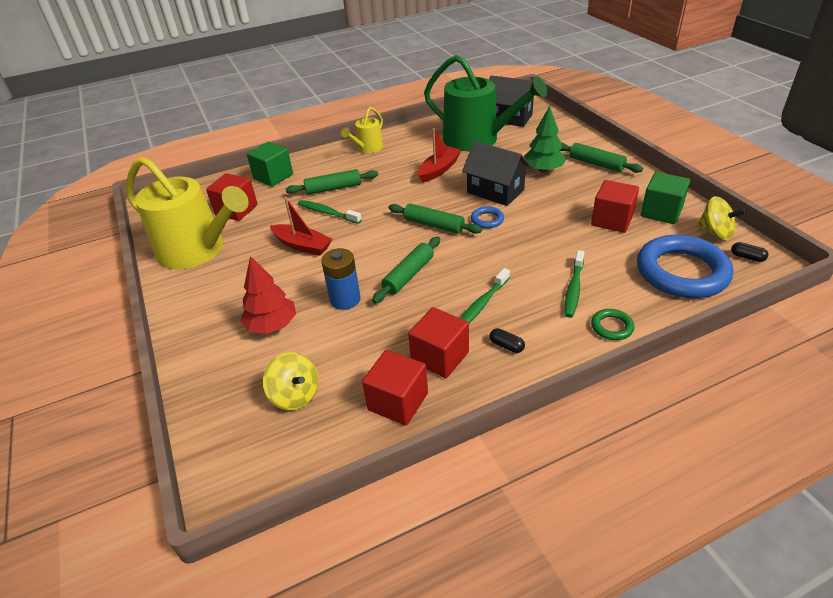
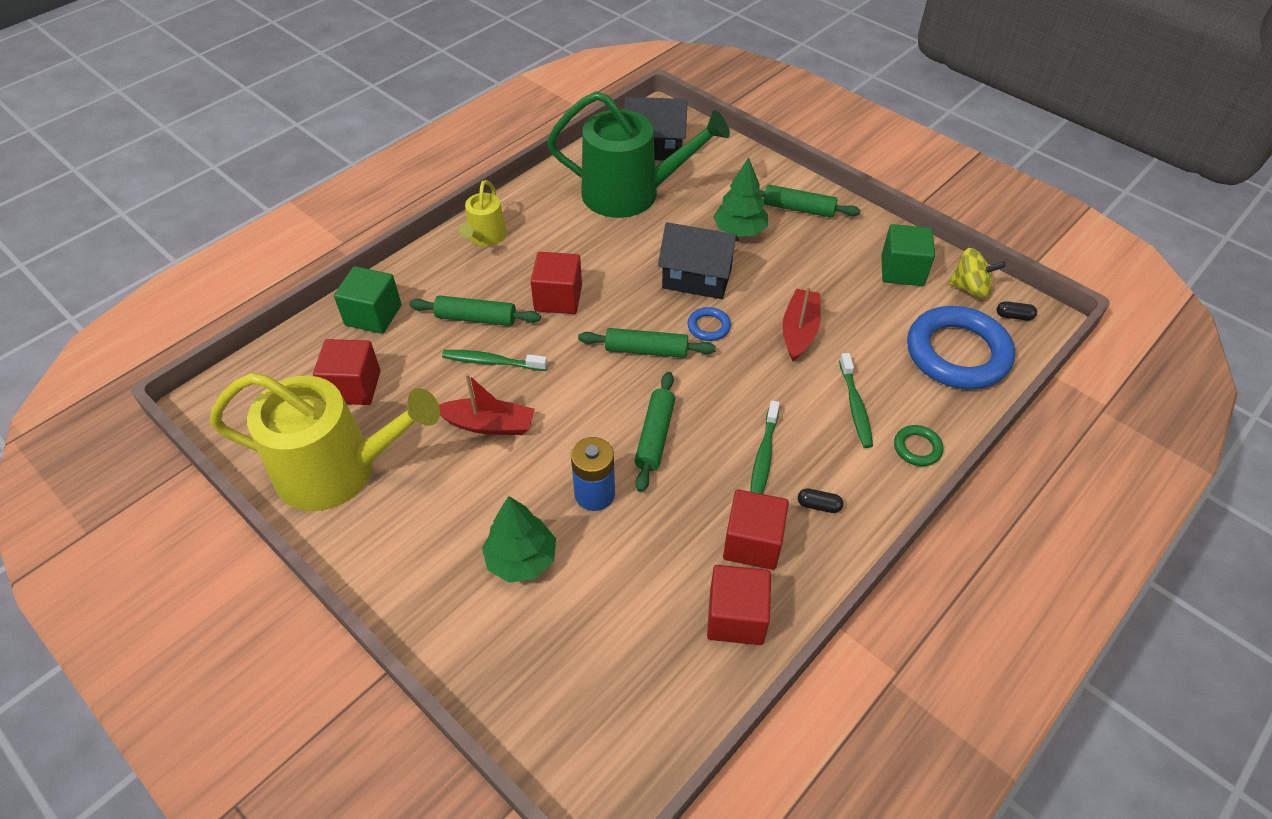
camera: 25 degrees left, 10 degrees up
(272, 325) = (521, 559): red tree -> green tree
(295, 395) = (611, 648): yellow spinning top -> none
(333, 188) = (476, 318): green rolling pin -> green rolling pin turned 45 degrees clockwise
(439, 170) = (606, 256): red boat -> red boat (799, 331)
(612, 220) = (854, 295): red cube -> red cube (558, 298)

